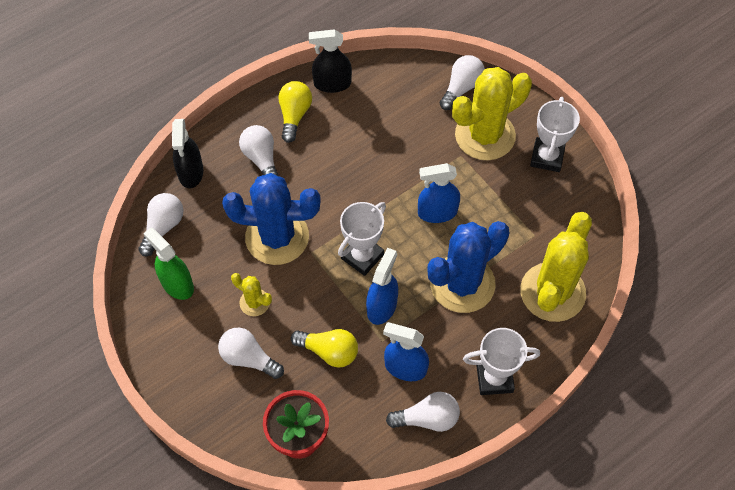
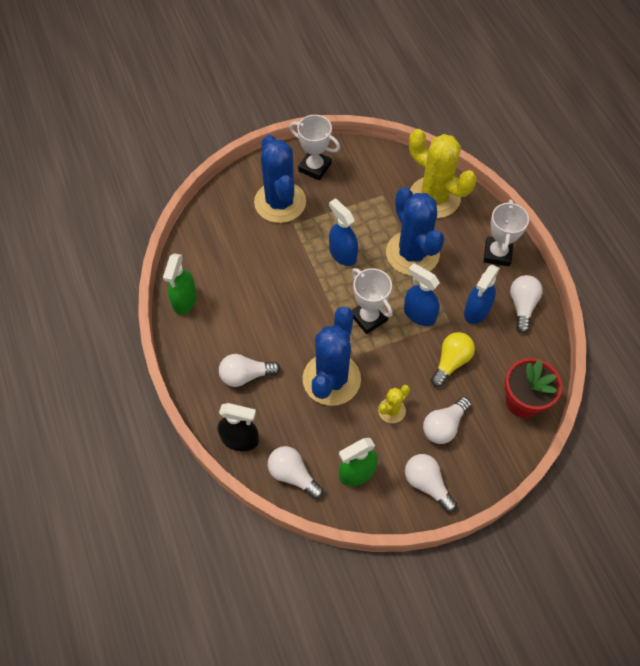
camera: 75 degrees left, 0 degrees up
(294, 115) = (207, 338): yellow light bulb -> none
(332, 83) = (184, 300): black spray bottle -> green spray bottle
(437, 212) = (342, 254): blue spray bottle -> blue spray bottle turned 135 degrees clockwise
(461, 88) = (227, 206): white light bulb -> white light bulb (427, 484)
(485, 135) = (280, 202): yellow cactus -> blue cactus

